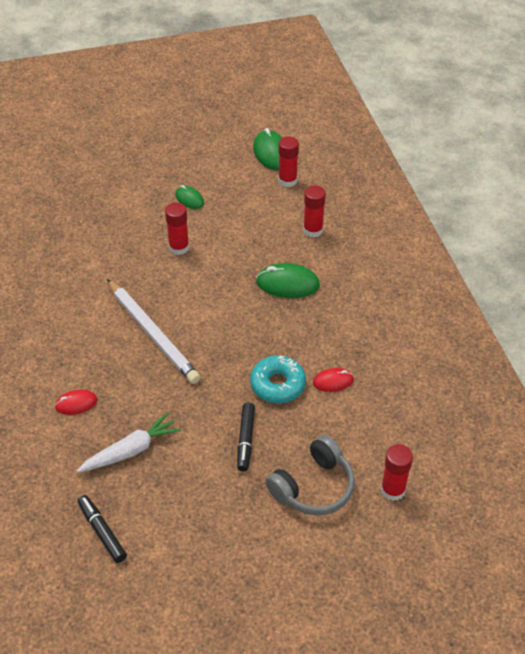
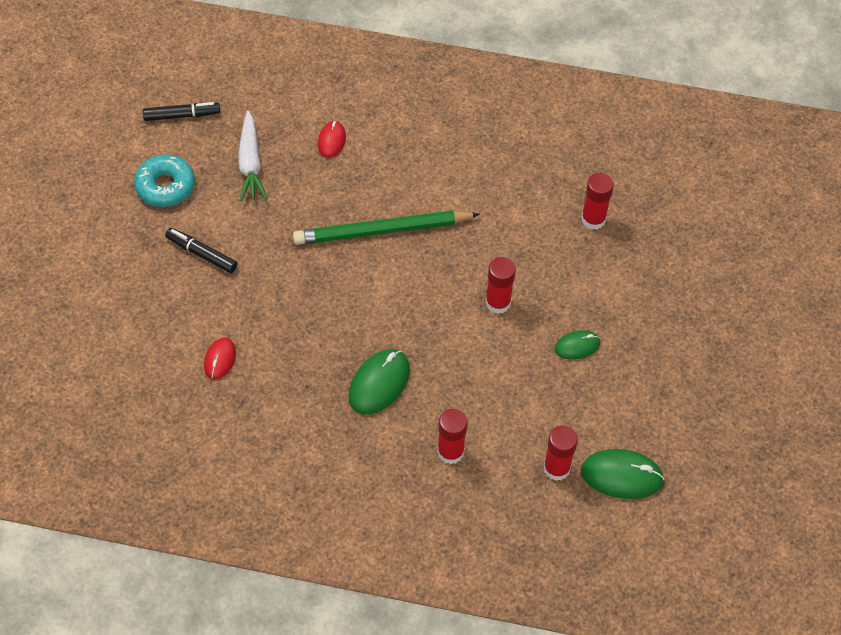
camera: 115 degrees right, 10 degrees up
(152, 333) = (382, 230): white pencil -> green pencil
(277, 384) = (248, 309): turquoise donut -> turquoise donut (165, 186)
(313, 487) = (115, 283): grey headphones -> none
(393, 490) = (67, 344): red glue stick -> red glue stick (593, 219)

